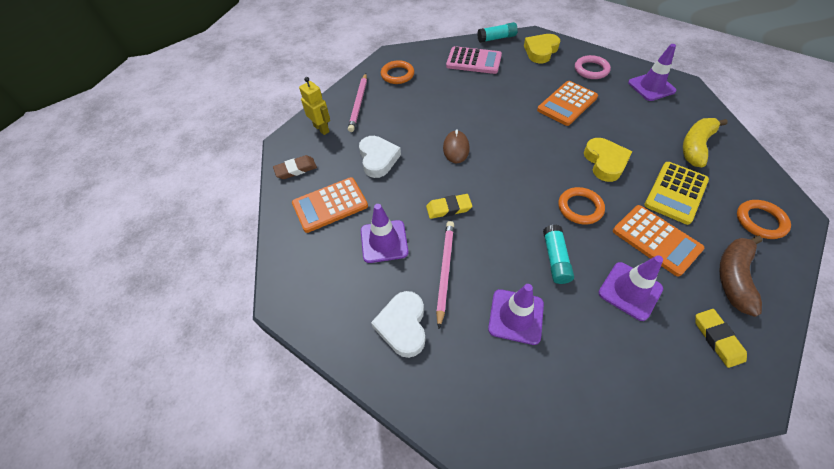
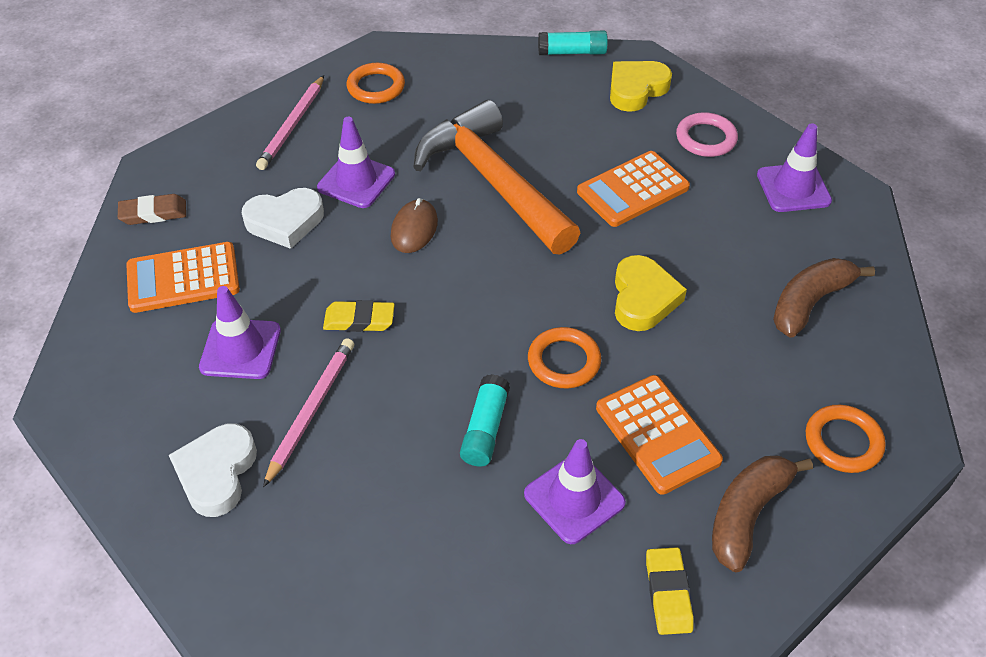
camera: 10 degrees right, 5 degrees down
(321, 129) = (218, 156): yellow robot -> none
(378, 159) = (285, 222): white heart -> white heart turned 75 degrees clockwise
(473, 61) = (513, 86): pink calculator -> none
(487, 113) = (492, 181): none -> orange hammer
(516, 316) = (385, 496): purple traffic cone -> purple traffic cone (356, 181)
(676, 193) = (731, 370): yellow calculator -> none
(696, 146) = (809, 303): yellow banana -> brown banana

